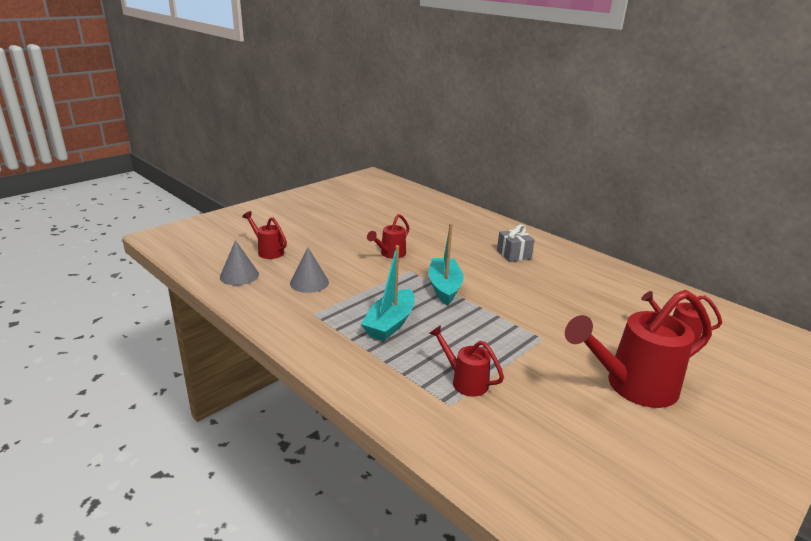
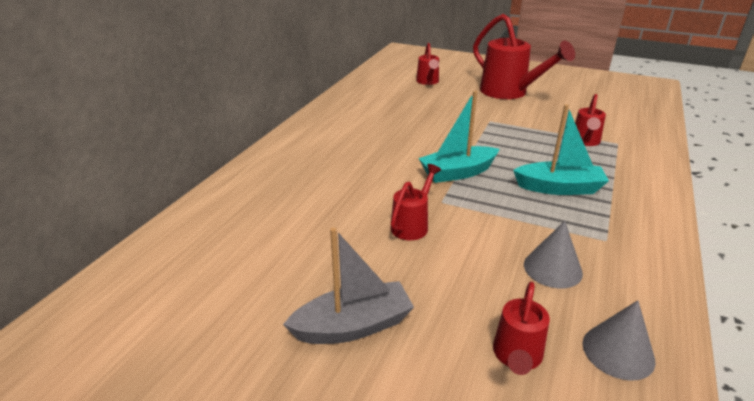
camera: 110 degrees left, 5 degrees up
(326, 224) = (353, 326): none -> grey boat
(390, 254) = (412, 225): red watering can -> red watering can turned 75 degrees counterclockwise
(513, 254) = (343, 146): grey gift -> none

